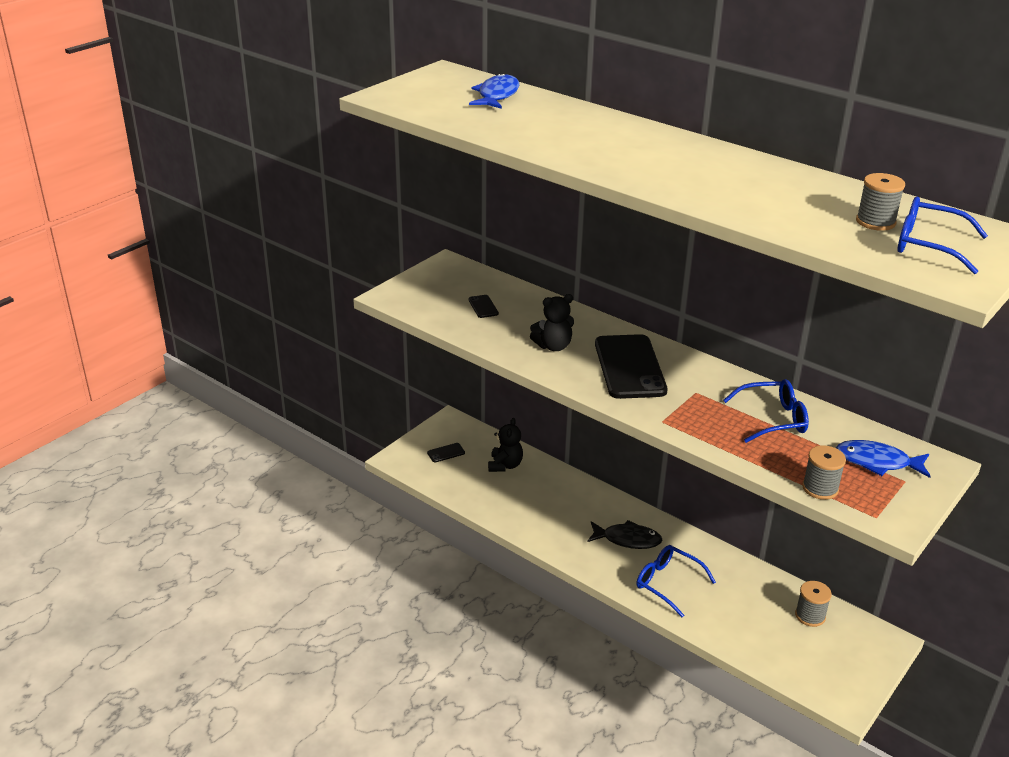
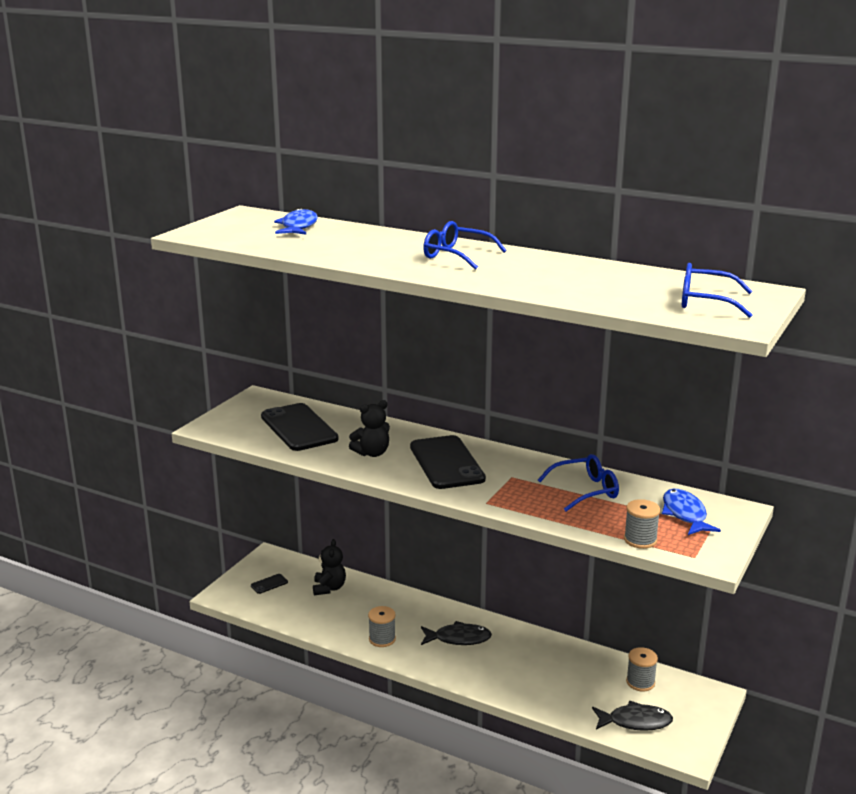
camera: 10 degrees left, 10 degrees down
(483, 307) = (299, 428): black phone -> black phone, size x2.47
(668, 584) = (504, 672): blue glasses -> blue glasses (457, 256)
(795, 659) = (635, 722): none -> black fish
(875, 222) = (657, 290): grey spool -> grey spool (382, 639)
(877, 462) = (685, 514): blue fish -> blue fish turned 75 degrees clockwise

